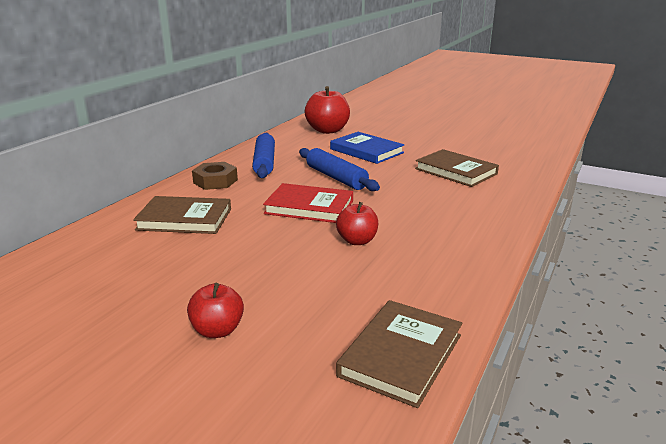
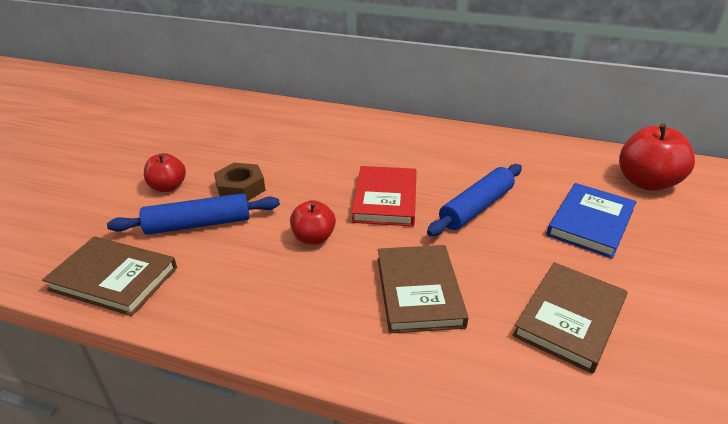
camera: 80 degrees right, 10 degrees up
(185, 219) = (339, 140): brown book -> brown book (419, 291)
(215, 181) = (426, 138): brown nut -> brown nut (240, 188)
(264, 162) = (492, 155): blue rolling pin -> blue rolling pin (198, 224)

